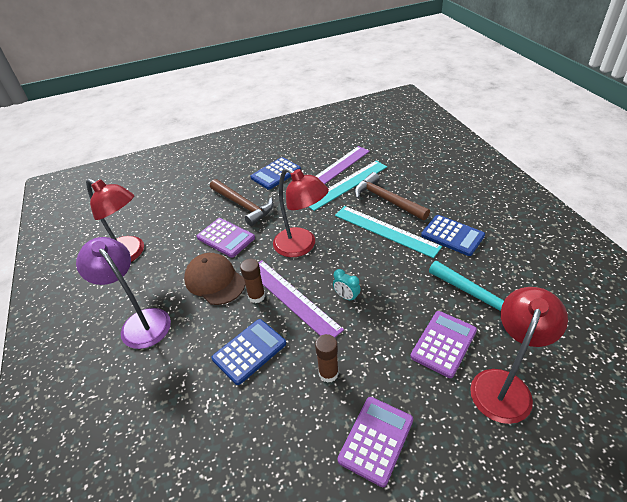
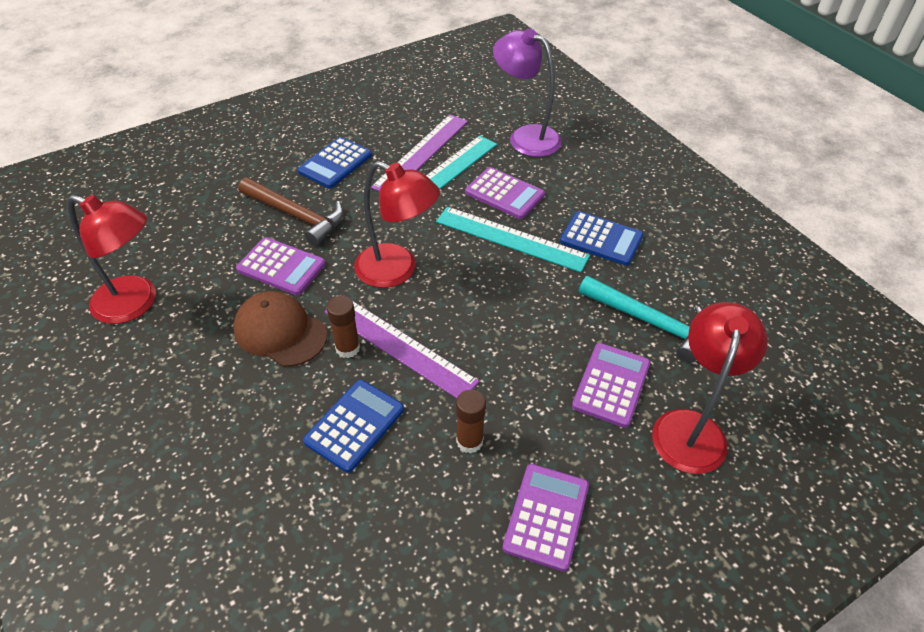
camera: 15 degrees left, 5 degrees up
(140, 322) = (181, 402): purple lamp -> purple lamp (525, 137)
(346, 297) = (474, 336): turquoise clock -> none
(386, 200) = (504, 194): brown hammer -> purple calculator

